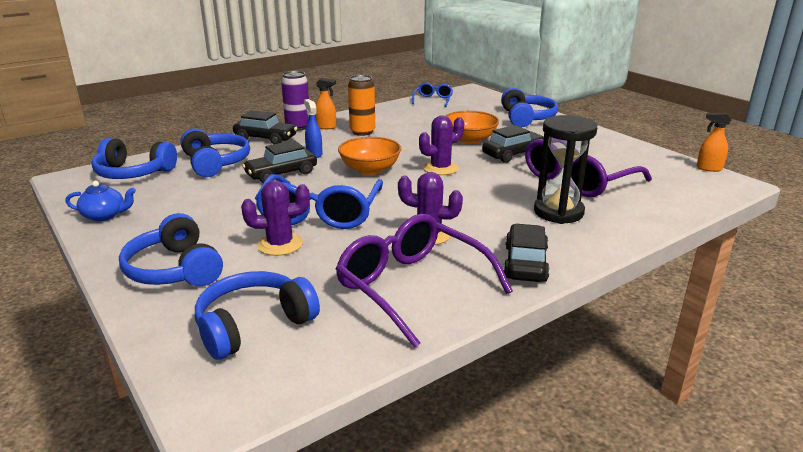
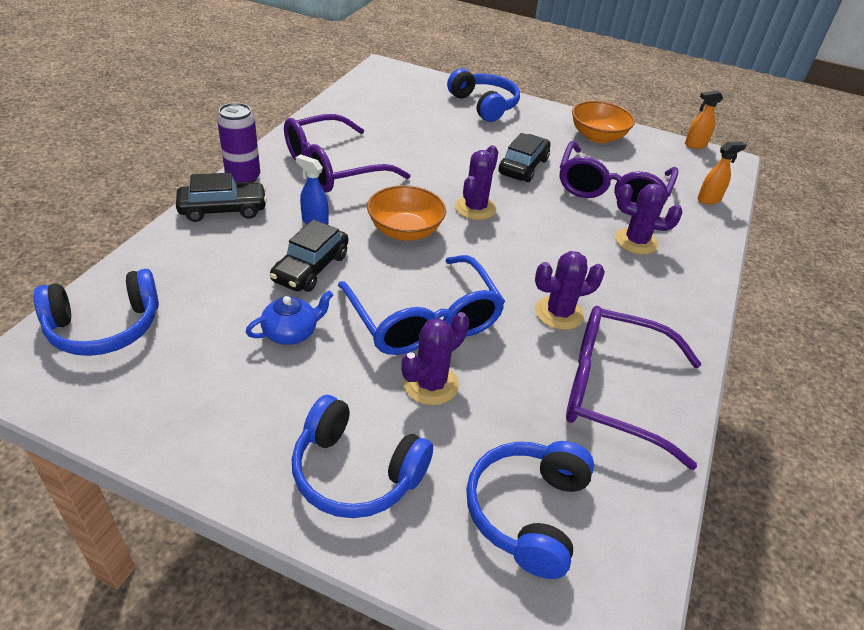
camera: 35 degrees left, 15 degrees up
(105, 215) = (156, 420): blue teapot -> blue teapot (291, 332)
(215, 163) = (204, 273): blue headphones -> none
(326, 127) = (279, 169): orange spray bottle -> orange spray bottle (709, 199)
(362, 132) = (332, 168): orange can -> purple glasses
(433, 100) = (358, 92): blue glasses -> none
(469, 139) = (460, 153): orange bowl -> orange bowl (597, 137)
(525, 263) = (672, 321): black car -> none
(558, 212) = (636, 241): black hourglass -> purple cactus

